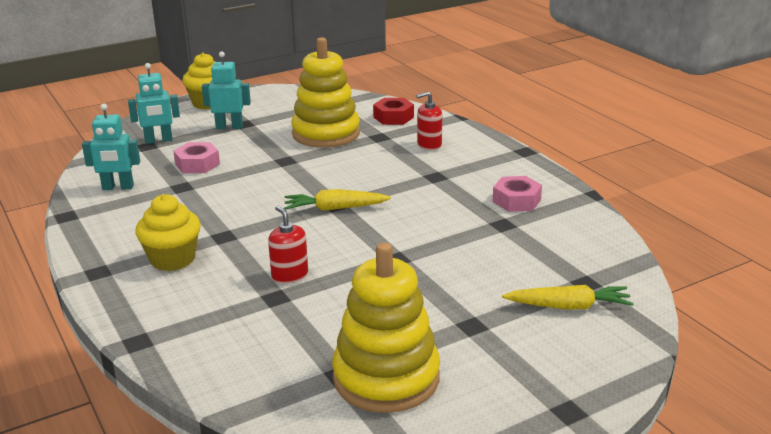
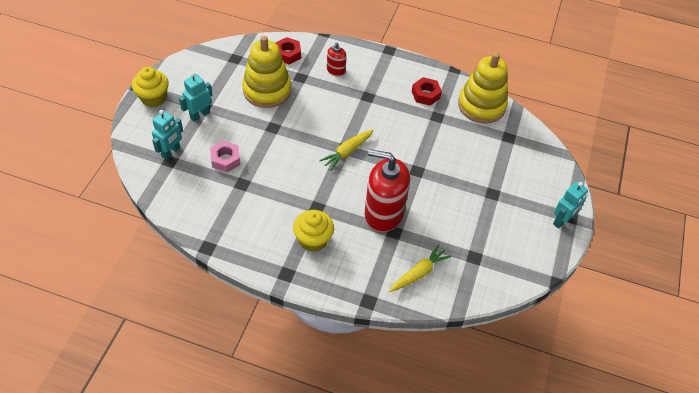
camera: 45 degrees left, 25 degrees up
(118, 187) = (205, 207): turquoise robot -> turquoise robot (562, 221)
(289, 275) = (383, 213): red soap dispenser -> red soap dispenser, size x2.12
(386, 378) = (493, 246): yellow stacking toy -> yellow stacking toy (481, 106)
(516, 201) = (425, 94): pink nut -> red nut
(568, 306) = (516, 157): yellow carrot -> yellow carrot (419, 273)

